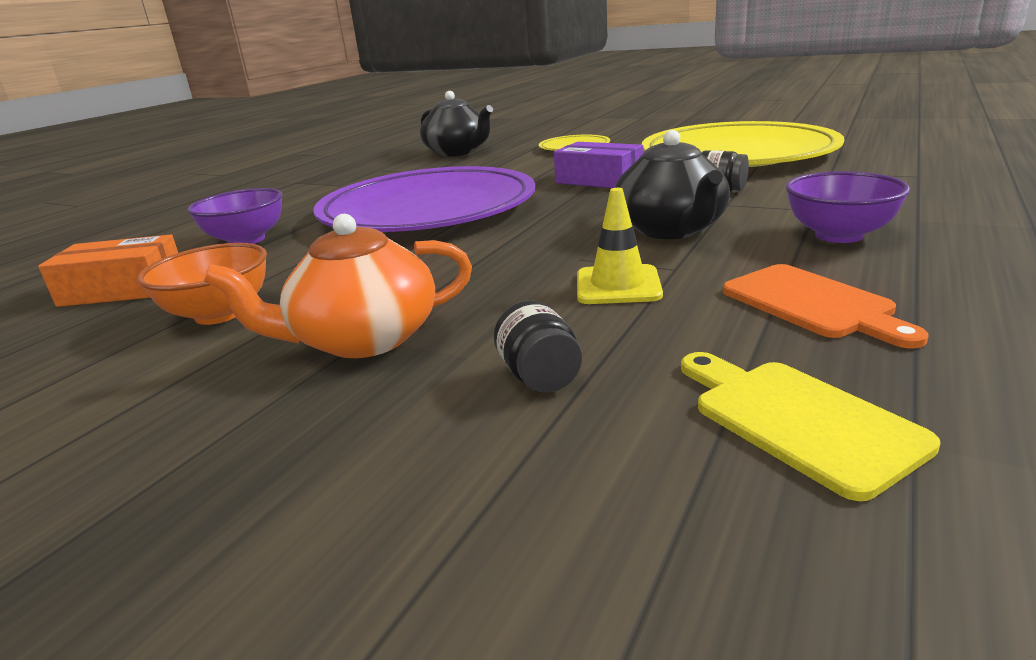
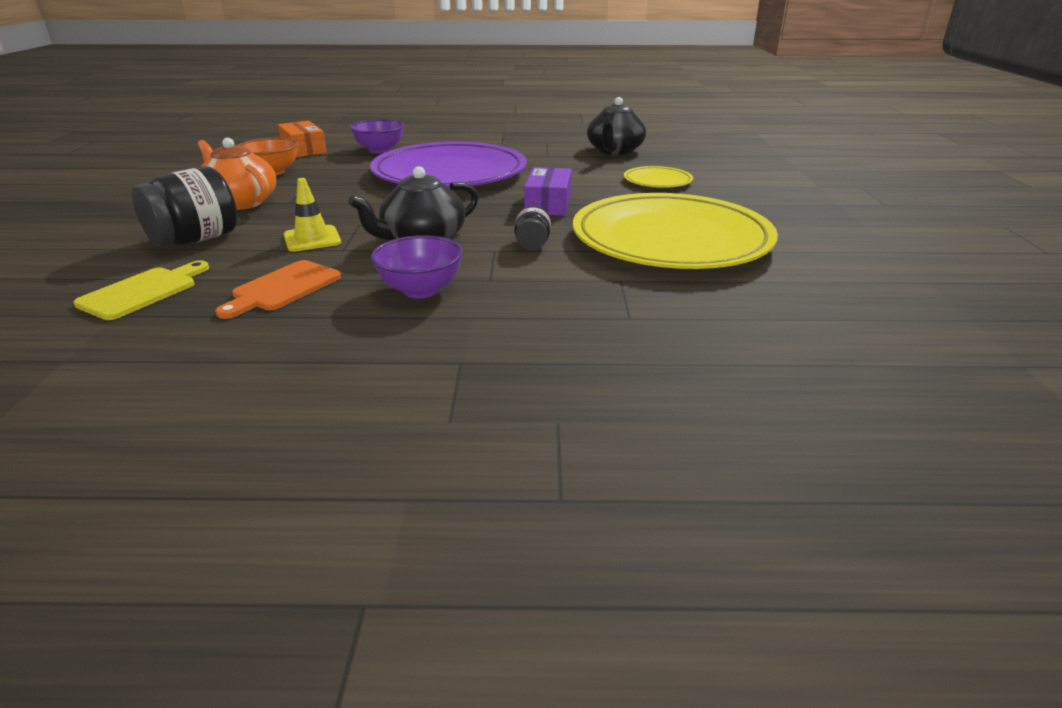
camera: 60 degrees right, 5 degrees up
(539, 376) = (195, 240): black jar -> black jar, size x1.94

